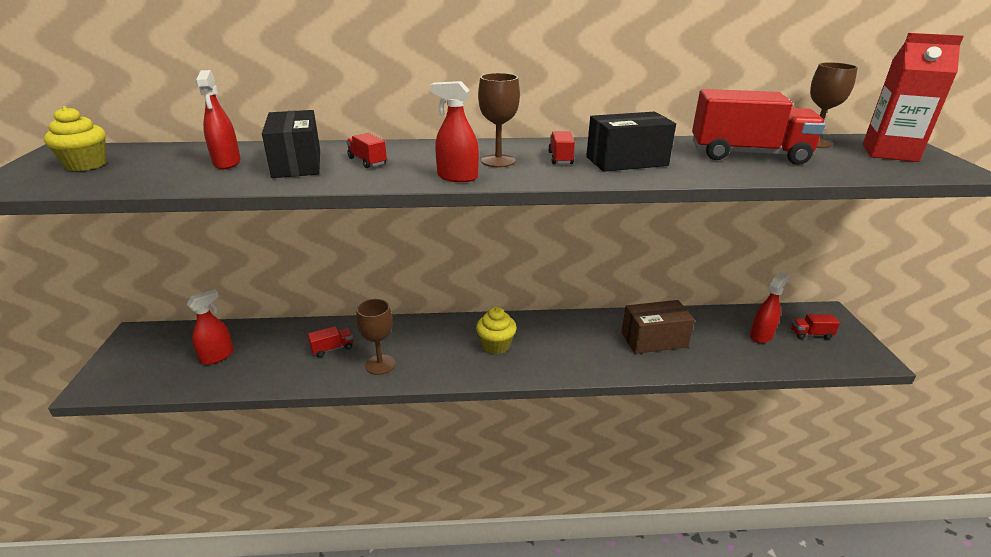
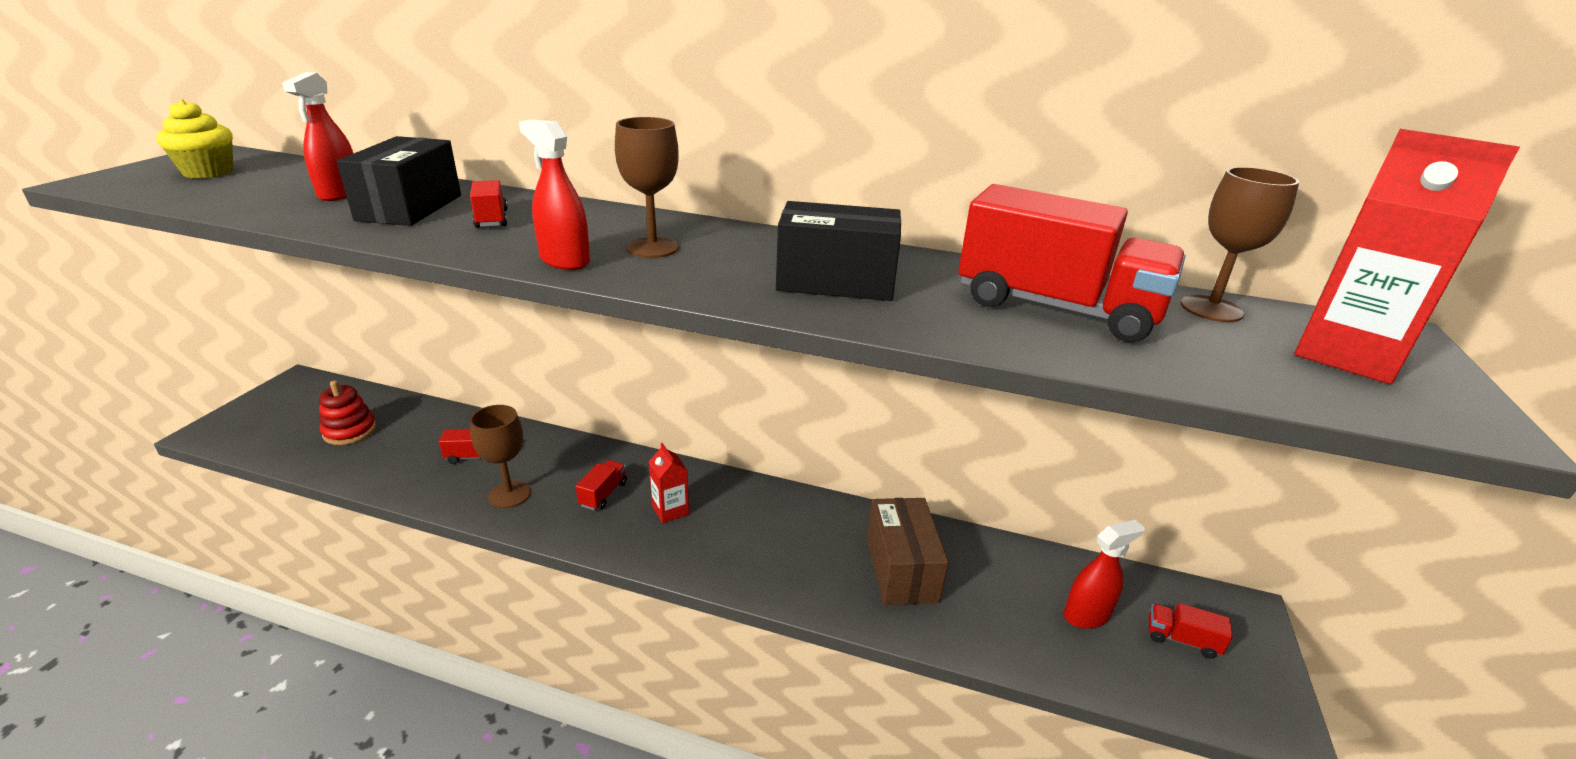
camera: 20 degrees right, 0 degrees up
(217, 356) = (350, 431): red spray bottle -> red stacking toy
(496, 345) = (670, 510): yellow cupcake -> red carton
(560, 158) = (744, 259): red truck -> red truck (603, 494)
(654, 340) = (901, 569): brown box -> brown box turned 75 degrees clockwise

